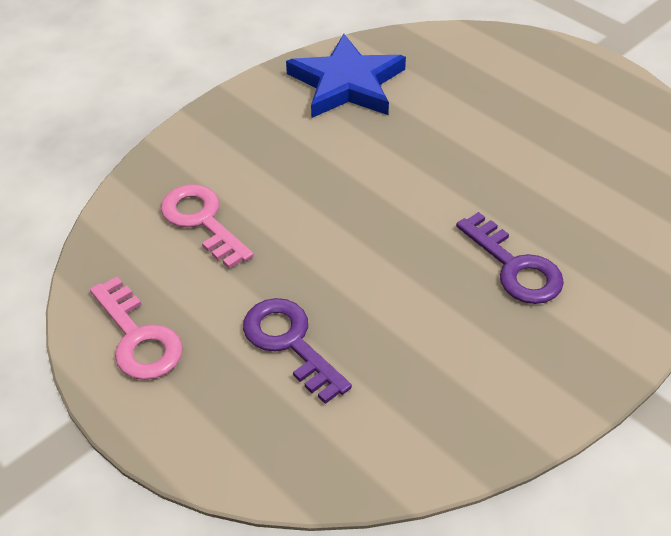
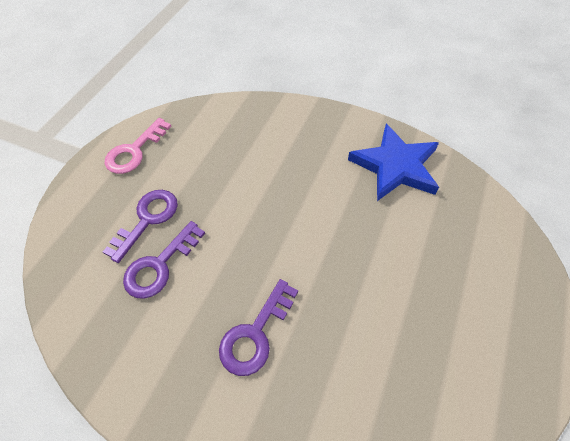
camera: 70 degrees right, 10 degrees up
(202, 221) = (229, 143): pink key -> none
(377, 341) = (160, 265): none -> purple key

